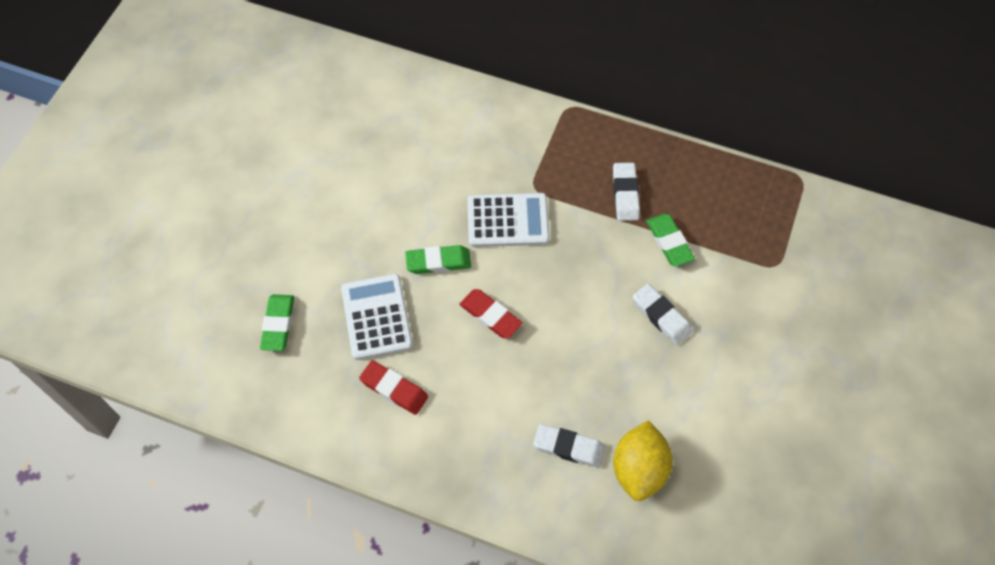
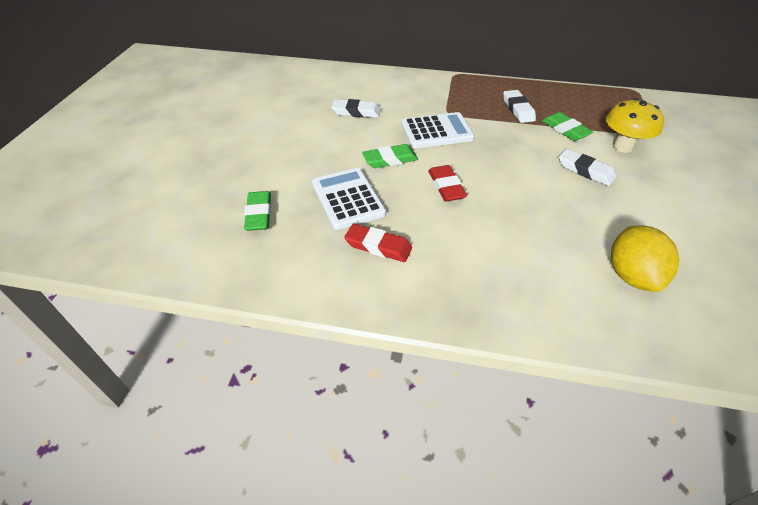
camera: 10 degrees left, 15 degrees down
(490, 316) = (446, 186): red eraser -> red eraser turned 45 degrees clockwise
(569, 447) = (558, 268): white eraser -> white eraser (356, 112)
(726, 283) = (622, 147): none -> yellow mushroom

